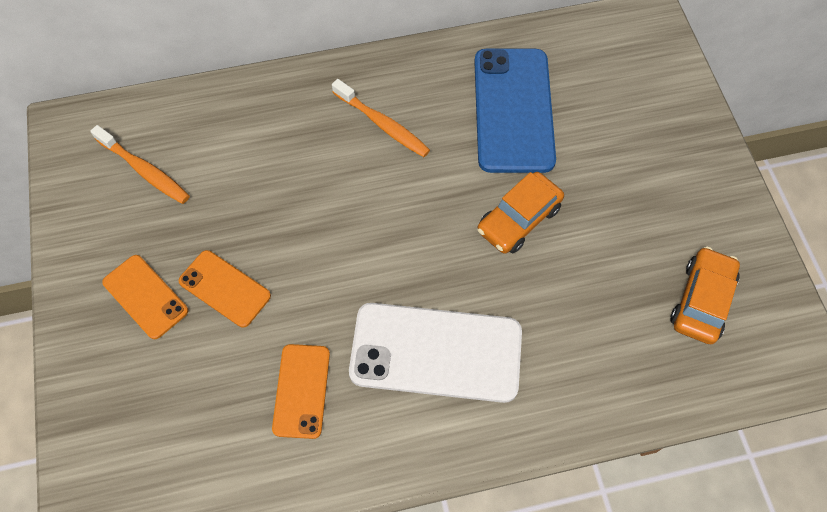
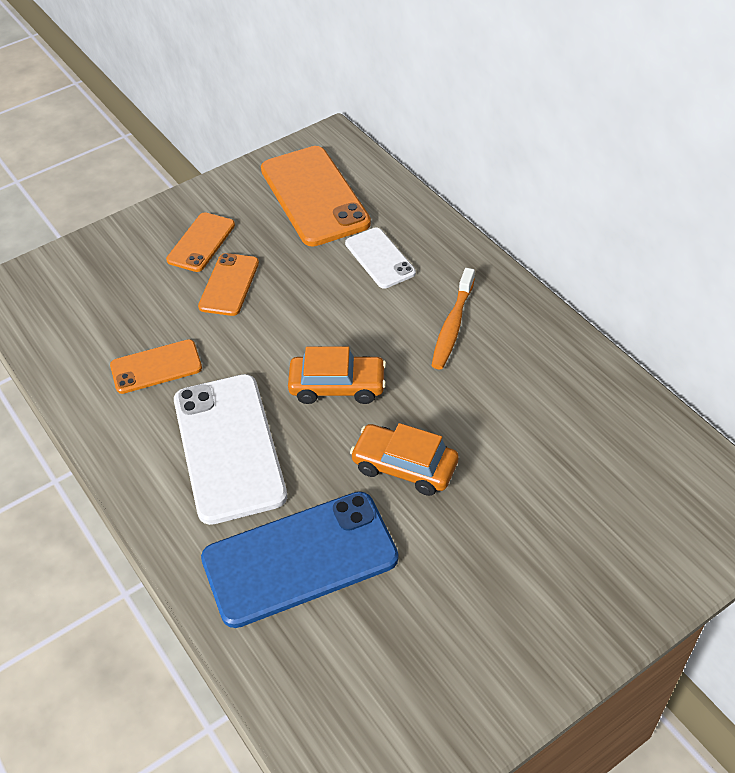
camera: 70 degrees right, 15 degrees down
(144, 170) = (314, 196): orange toothbrush -> orange phone
(267, 147) = (380, 258): none -> white phone
(513, 110) = (535, 421): blue phone -> blue phone (300, 558)
(701, 301) = (389, 667): orange car -> orange car (337, 386)

